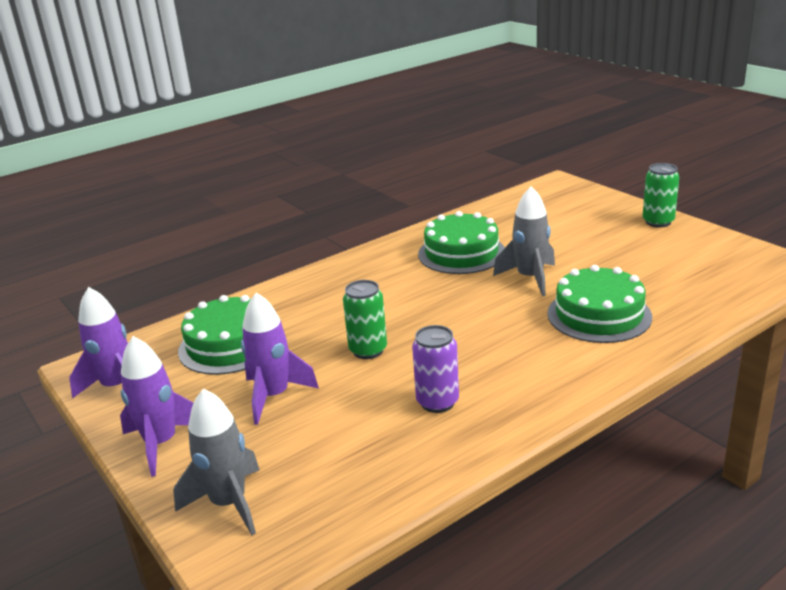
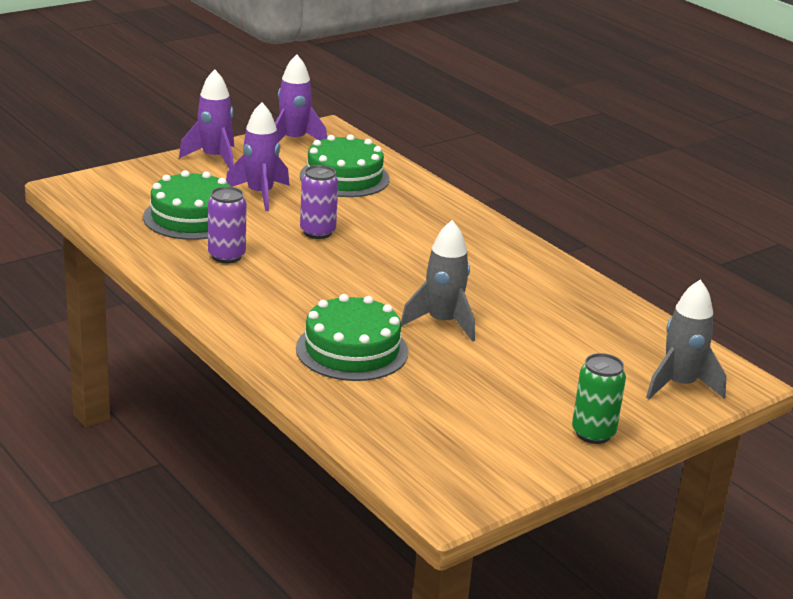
camera: 85 degrees right, 0 degrees up
(229, 503) = (138, 181): grey rocket -> grey rocket (679, 385)
(368, 350) = (317, 232): green can -> purple can
(461, 253) = (511, 290): green cake -> green cake (192, 217)

